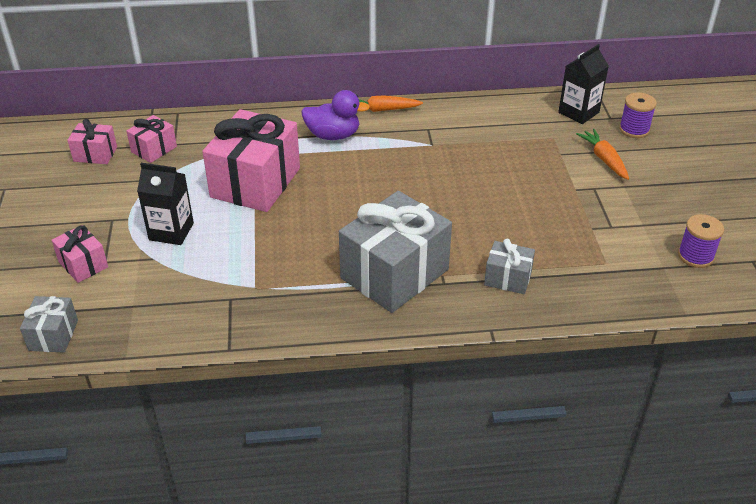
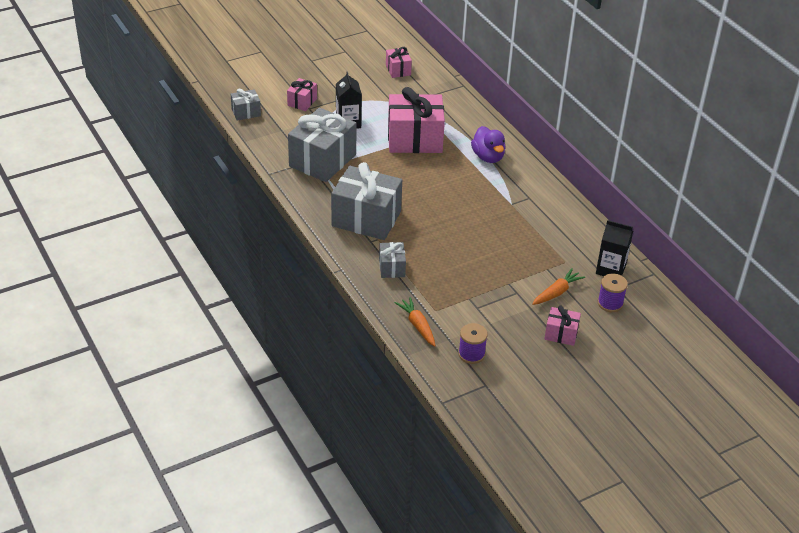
camera: 65 degrees right, 0 degrees up
(154, 149) = (419, 89): pink gift -> pink gift (561, 334)
(238, 281) = (322, 160): none -> grey gift
(381, 110) = (535, 170): orange carrot -> orange carrot (417, 325)

